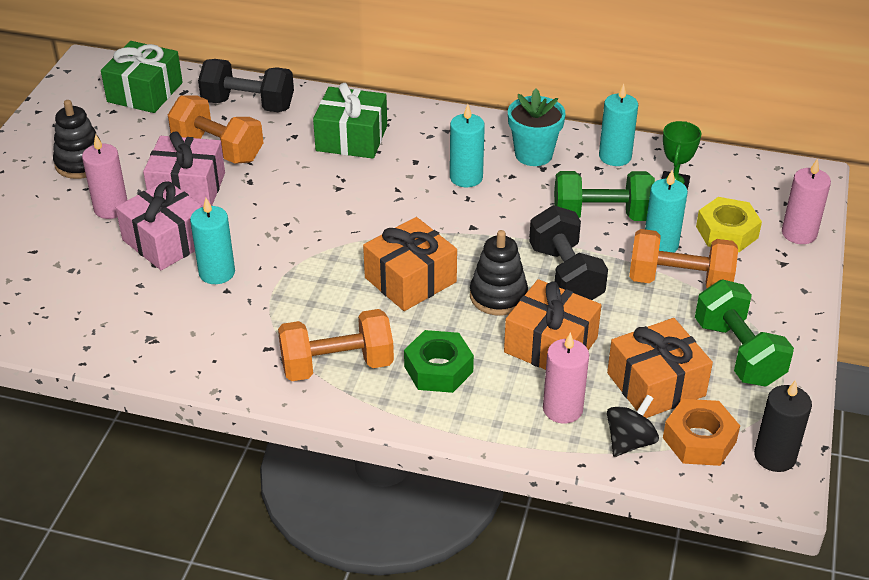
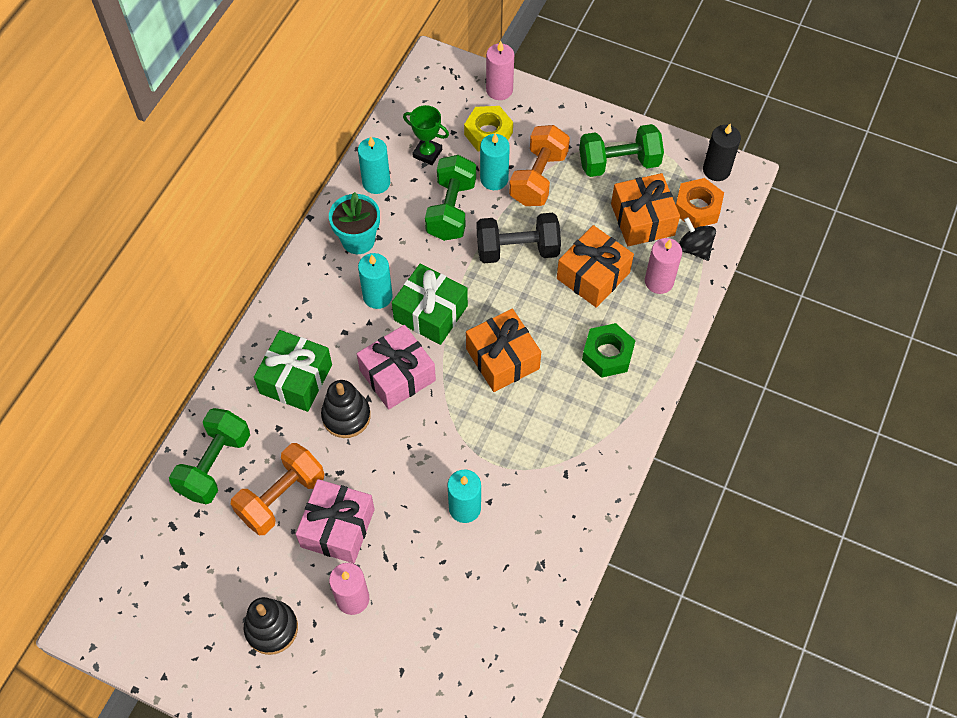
camera: 80 degrees left, 20 degrees up
(145, 92) = (161, 564): green gift -> green gift (430, 313)
(166, 241) = (412, 549): pink gift -> pink gift (397, 375)
(248, 105) = (215, 465): black dumbbell -> green dumbbell
(337, 365) = (593, 424): orange dumbbell -> none
(498, 296) = (533, 300): black stacking toy -> black stacking toy (346, 416)

